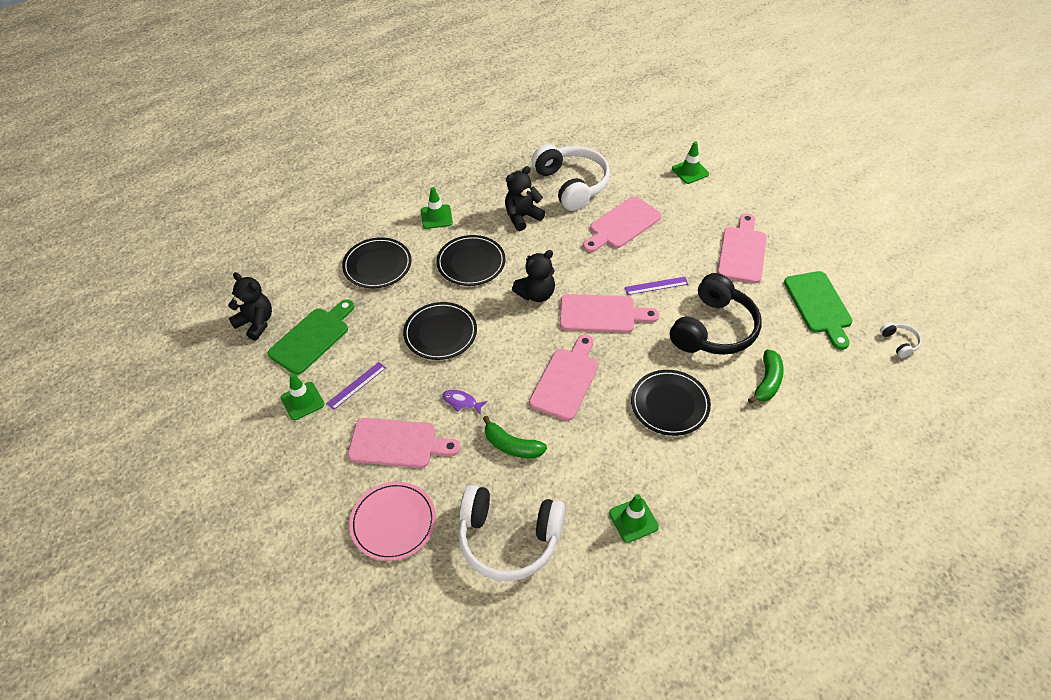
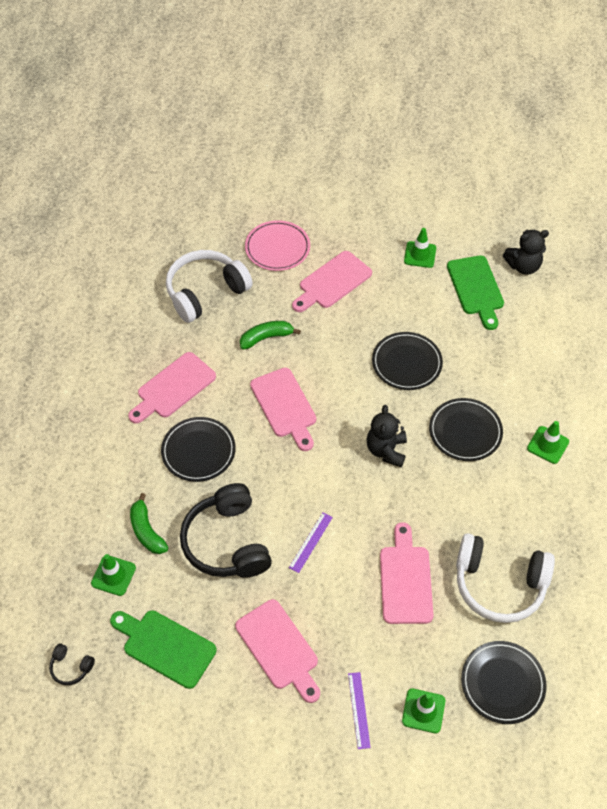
camera: 130 degrees right, 5 degrees up
(356, 385) = (405, 288): purple ruler -> purple ruler (358, 710)
(377, 265) = (521, 368): black plate -> black plate (502, 683)
(461, 402) = (330, 335): purple fish -> none
(522, 217) = (489, 509): black teddy bear -> none
(602, 314) = (321, 478): pink cutting board -> pink cutting board (173, 388)
(633, 520) = (146, 360): green traffic cone -> green traffic cone (113, 575)
(899, 343) = (71, 667): white headphones -> black headphones

